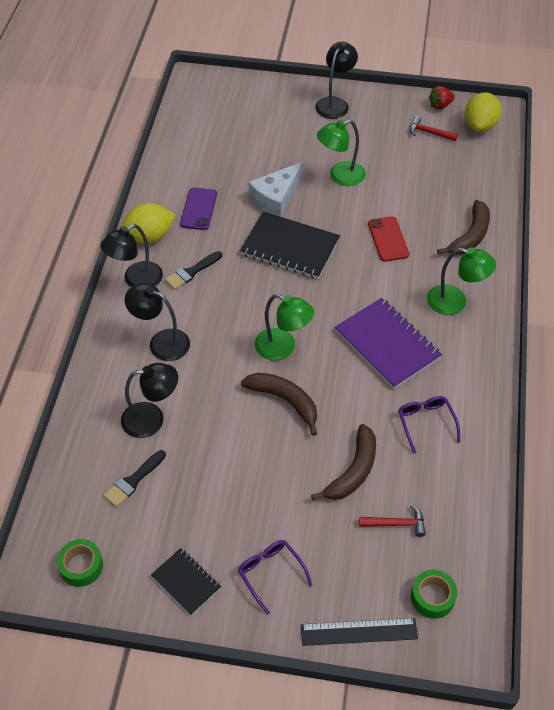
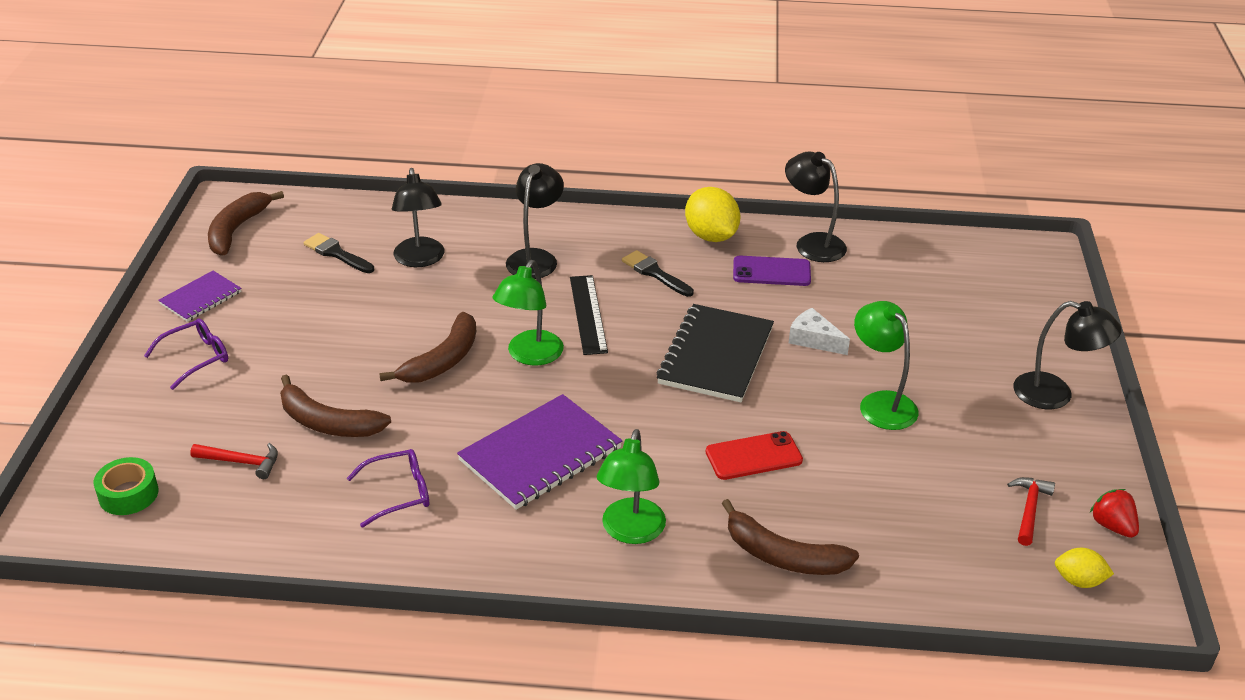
camera: 85 degrees right, 15 degrees down
(81, 566) = (236, 230): green tape -> brown banana
(136, 280) = (634, 232): black lamp -> black lamp (812, 243)
(186, 582) = (201, 298): black notebook -> purple notebook
(276, 197) = (814, 339): white cheese -> white cheese, size x0.64
(359, 632) = (102, 429): black ruler -> black ruler (588, 314)
(396, 524) = (241, 462): red hammer -> red hammer turned 75 degrees counterclockwise
(480, 126) = (1079, 581): yellow lemon -> yellow lemon, size x0.57

